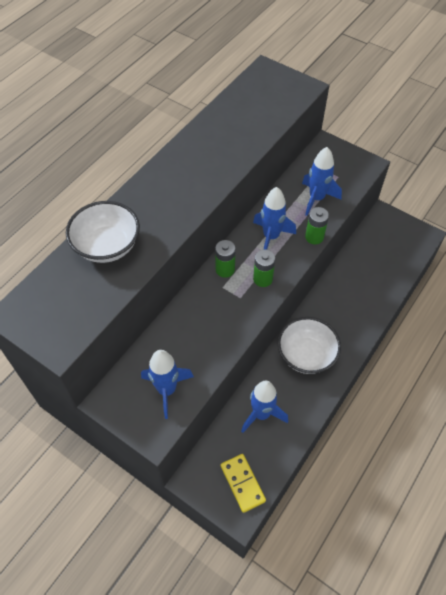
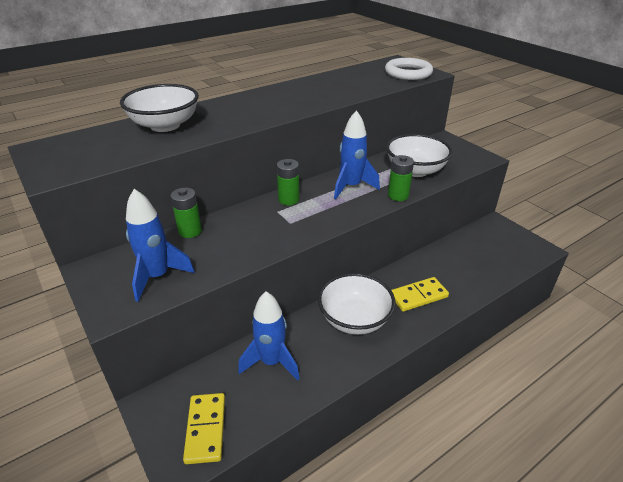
camera: 20 degrees right, 20 degrees down
(262, 279) = (323, 214): green battery -> green battery (190, 231)
(286, 92) = (408, 73): none -> white ring
(316, 199) = (415, 170): blue rocket -> white bowl
(346, 316) = (418, 296): none -> yellow domino

